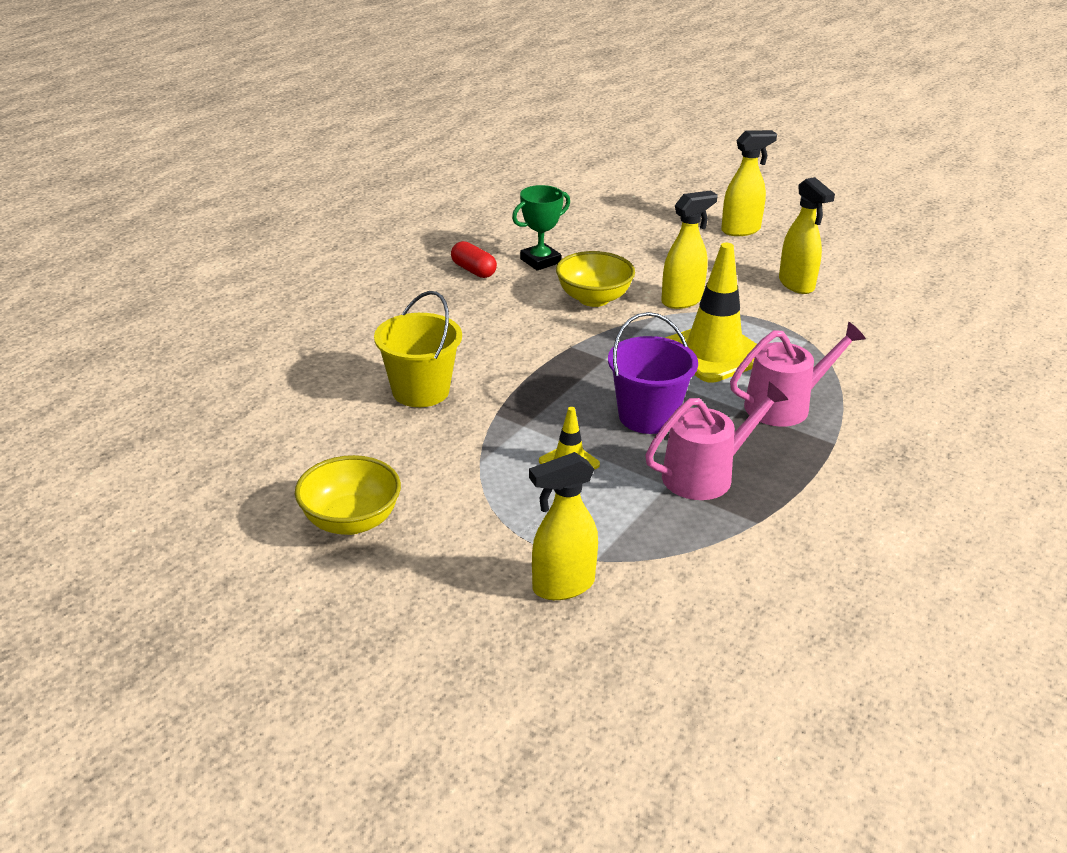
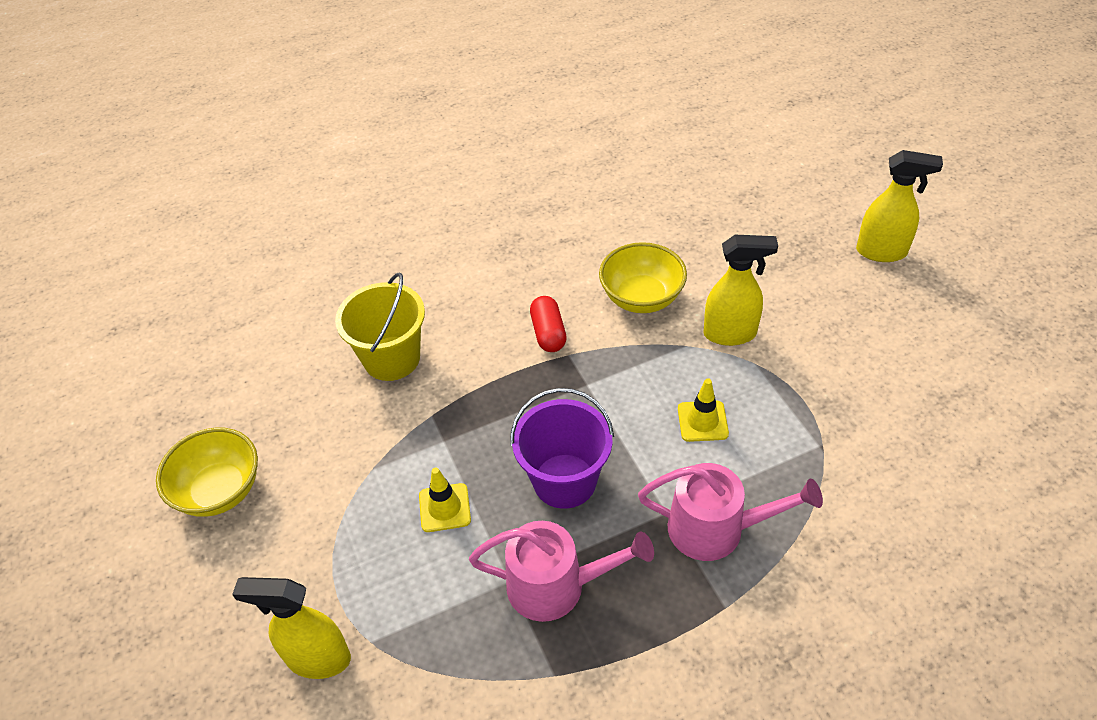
camera: 35 degrees right, 15 degrees up
(473, 270) = (558, 218): red capsule -> red capsule (548, 333)
(540, 261) = (631, 227): green trophy -> none
(713, 353) = (702, 421): yellow traffic cone -> yellow traffic cone, size x0.49
(796, 285) = (878, 357): yellow spray bottle -> none

